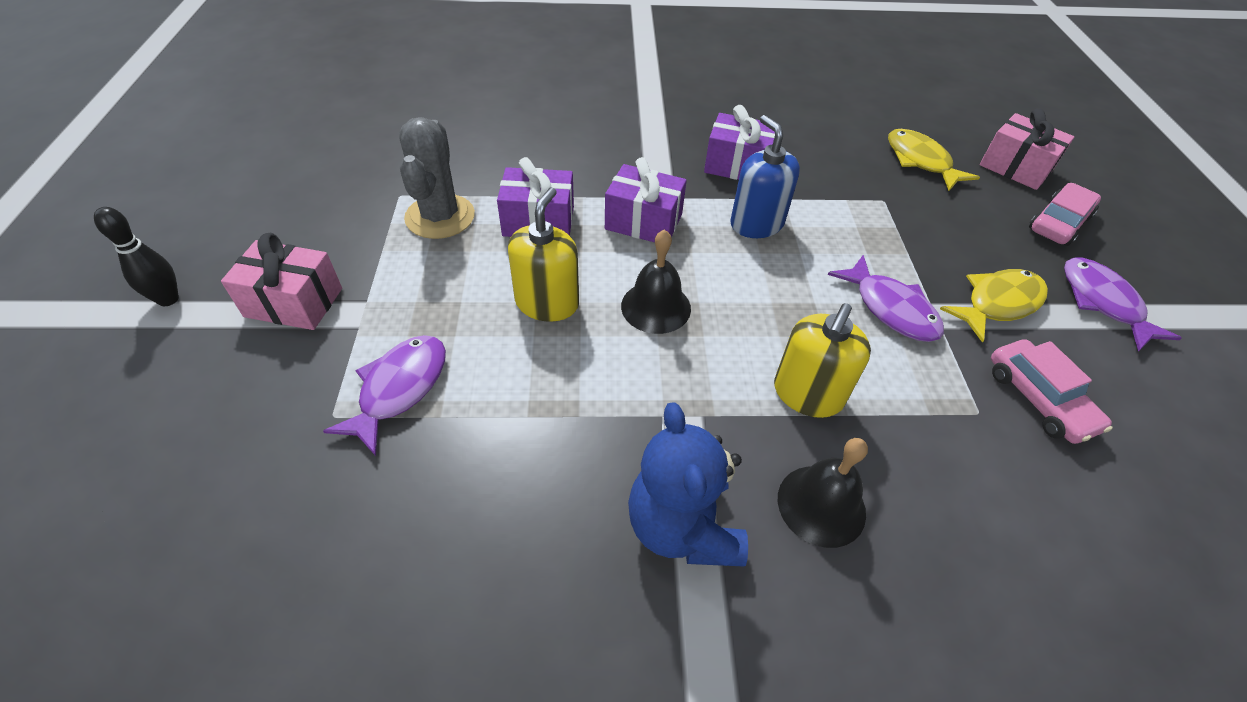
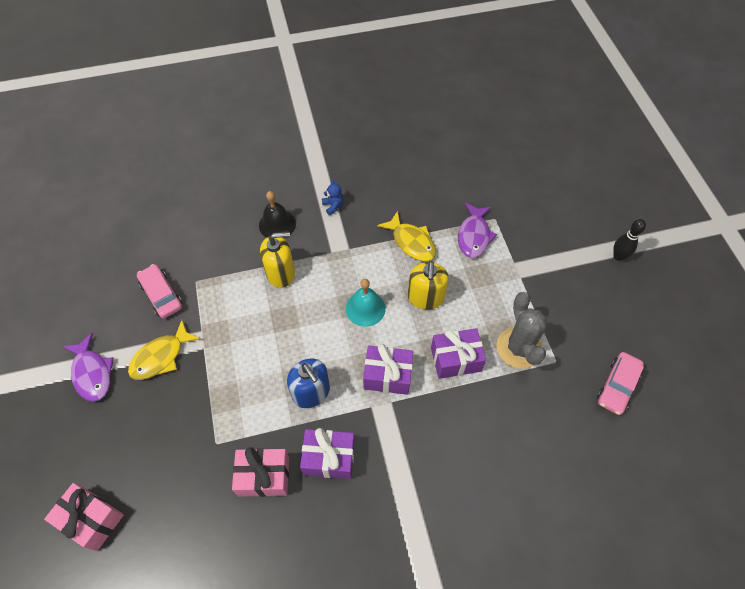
camera: 170 degrees right, 10 degrees up
(294, 302) = (556, 268): pink gift -> pink gift (264, 476)
(656, 307) = (365, 308): black bell -> turquoise bell
(683, 527) = (333, 206): blue teddy bear -> blue teddy bear, size x0.47
(807, 394) = (281, 273): yellow soap dispenser -> yellow soap dispenser turned 60 degrees clockwise
(891, 308) = (229, 338): purple fish -> none
(920, 161) = (175, 506): yellow fish -> yellow fish (411, 242)
(1059, 223) = (86, 449): pink car -> pink car (617, 386)

